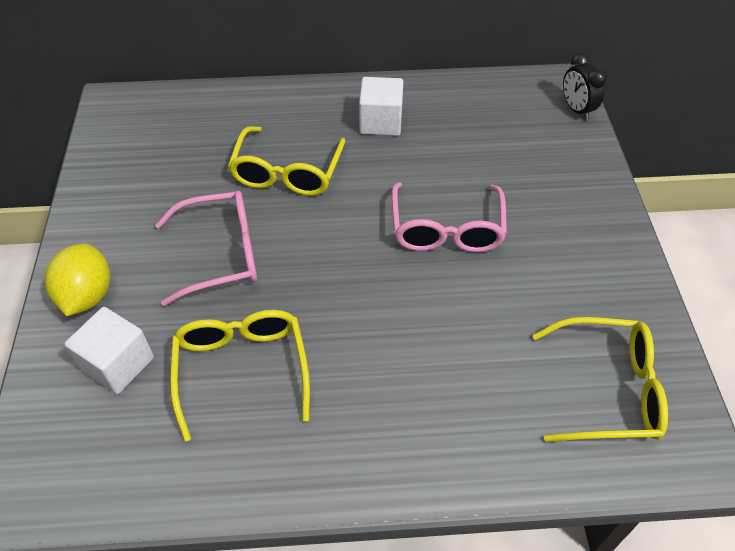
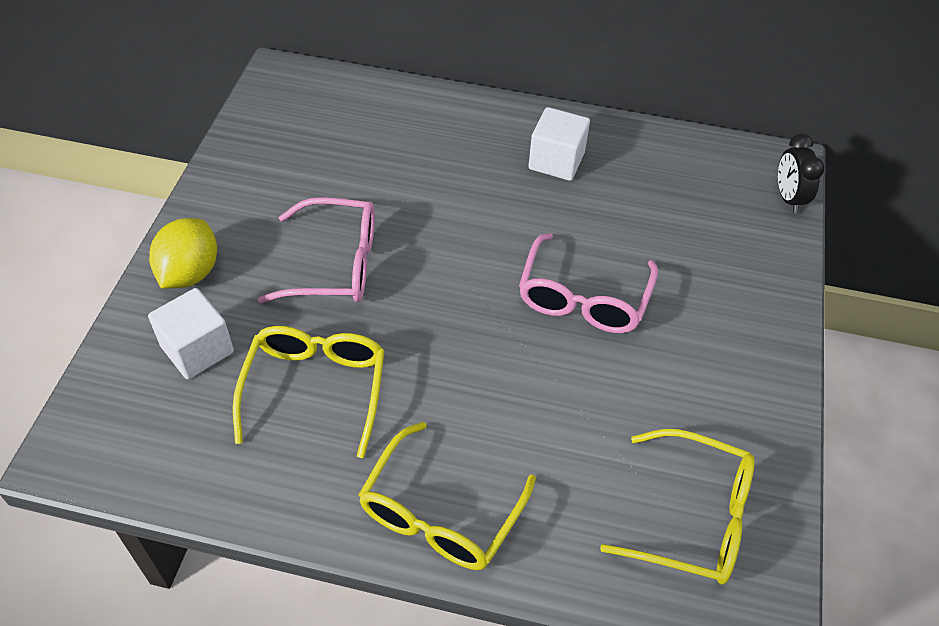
camera: 15 degrees right, 0 degrees up
(287, 173) = (434, 194): yellow glasses -> yellow glasses (440, 513)

